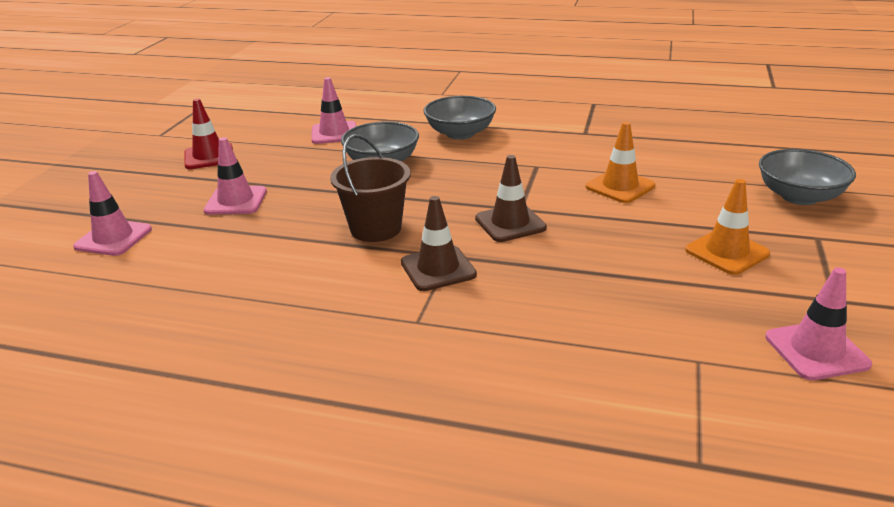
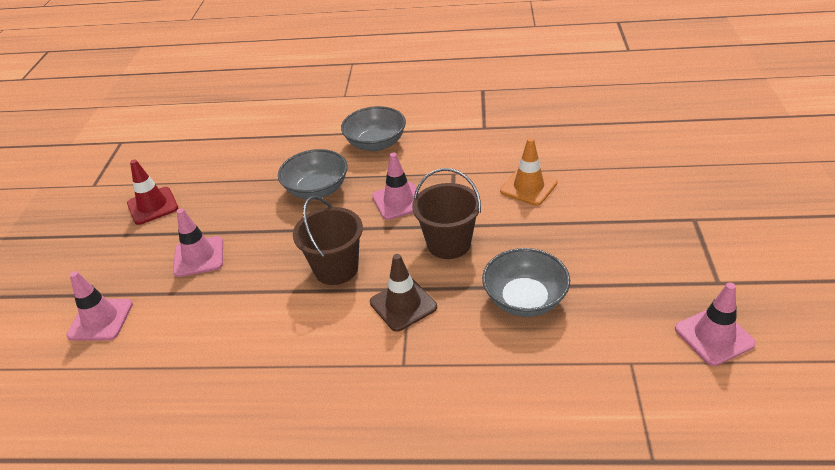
camera: 10 degrees left, 10 degrees up
(334, 133) = (261, 159): pink traffic cone -> pink traffic cone (398, 201)
(510, 223) = (449, 244): brown traffic cone -> brown bucket
(727, 252) = (629, 246): orange traffic cone -> none
(799, 196) = (672, 176): grey bowl -> grey bowl (525, 299)

